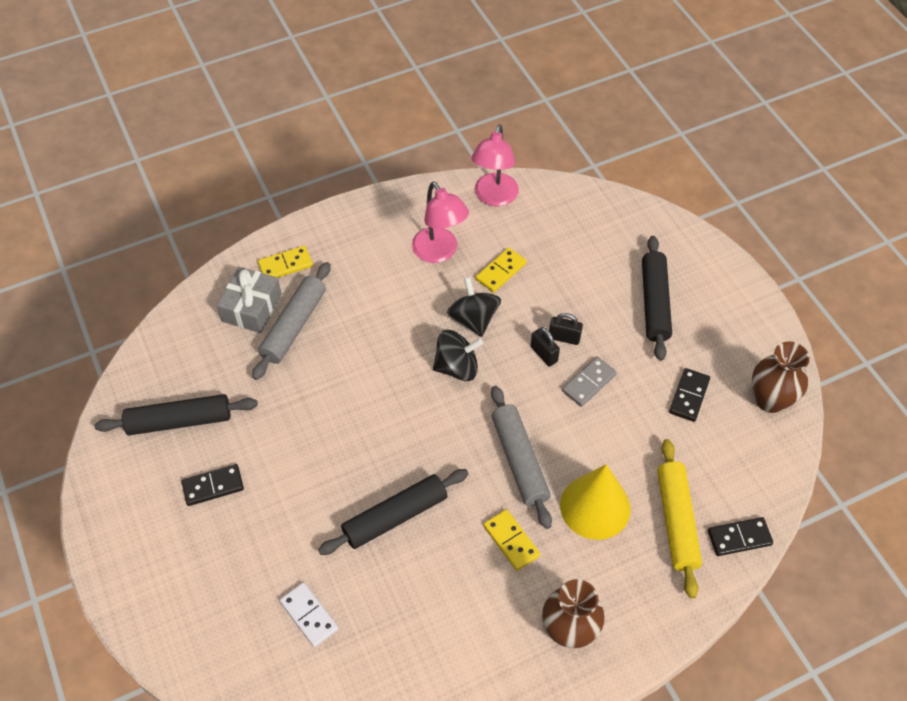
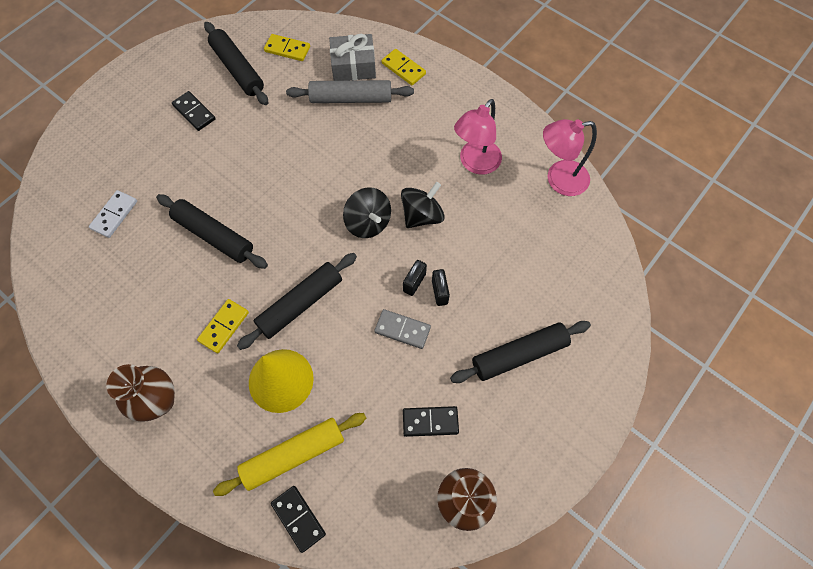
camera: 65 degrees right, 10 degrees up
(500, 271) = (482, 216): yellow domino -> yellow domino (287, 49)
(519, 461) = (300, 304): grey rolling pin -> black rolling pin

